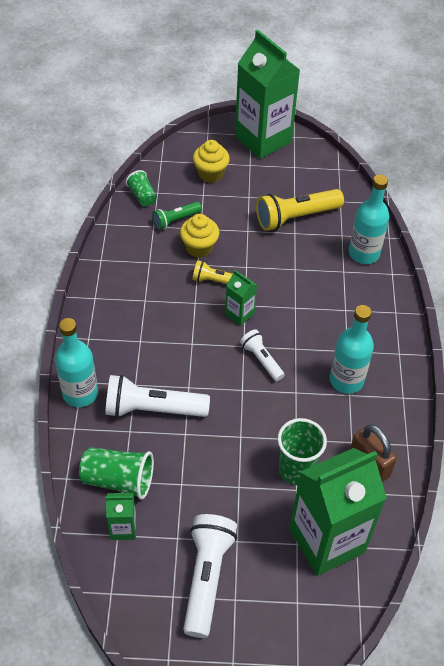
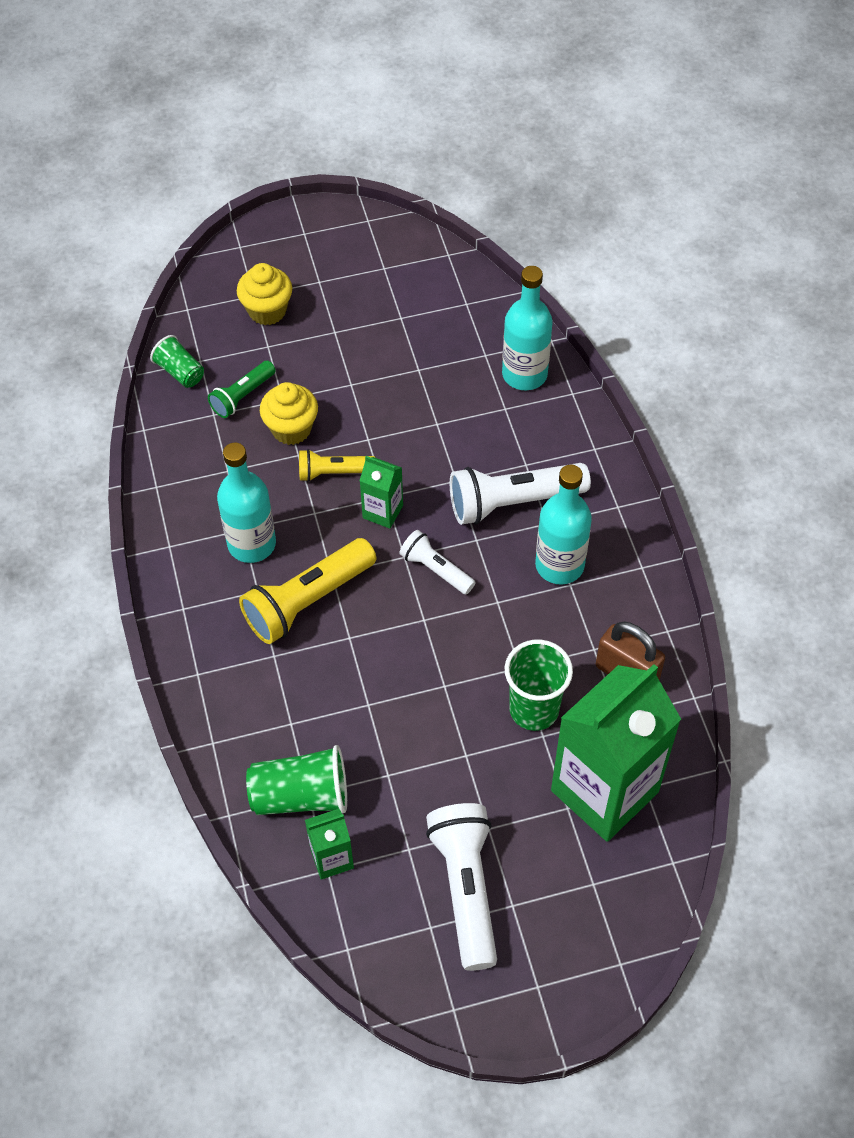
camera: 15 degrees left, 5 degrees up
(80, 393) = (202, 691): turquoise bottle -> turquoise bottle (252, 544)
(153, 409) = (311, 683): white flashlight -> white flashlight (513, 502)
(263, 139) = (324, 236): green carton -> none
(296, 217) = (412, 345): yellow flashlight -> yellow flashlight (307, 601)

